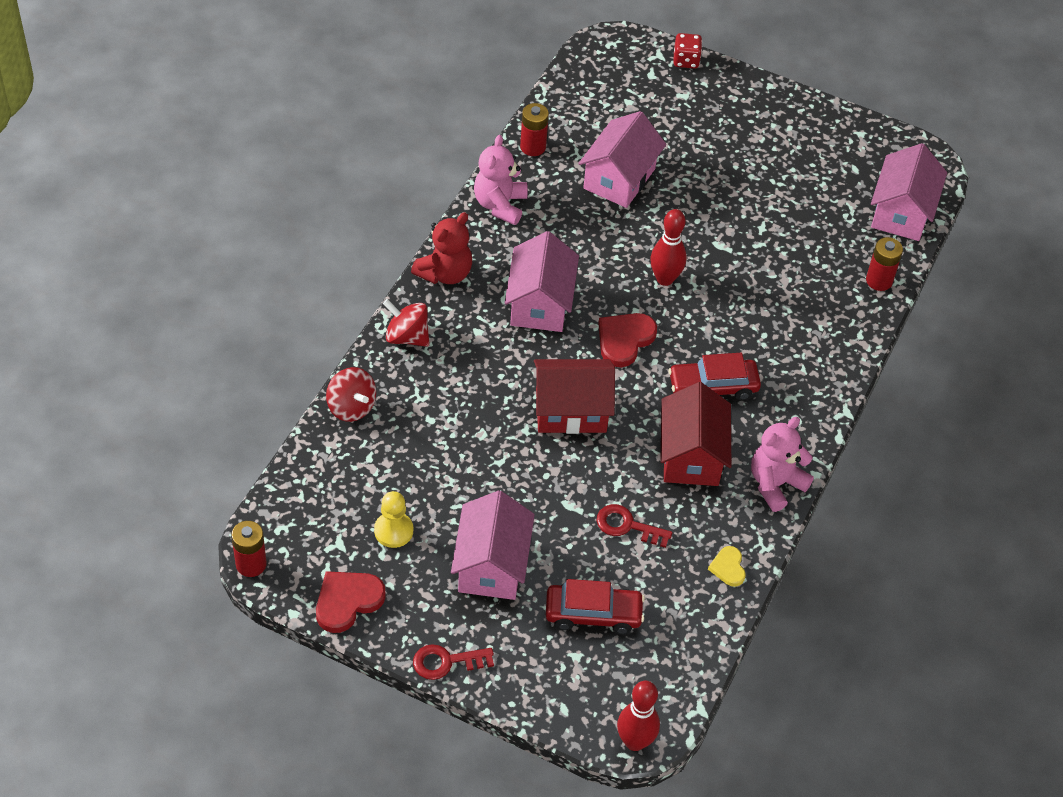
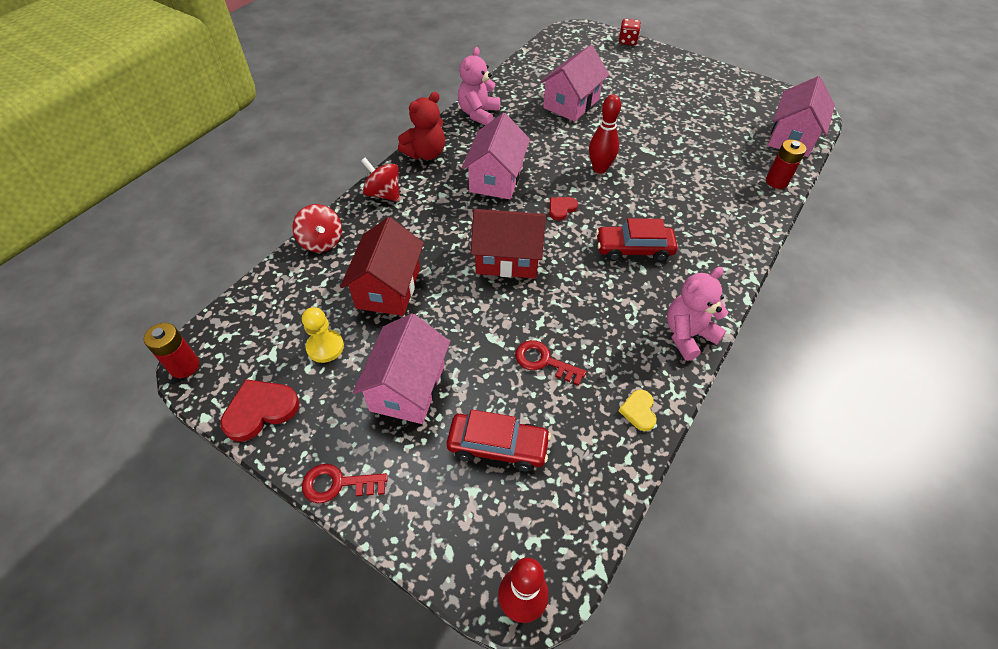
camera: 10 degrees right, 0 degrees up
(533, 147) = (510, 82): red battery -> none
(624, 340) = (561, 209): red heart -> red heart, size x0.59
(691, 455) = (610, 303): red house -> red house (388, 288)

